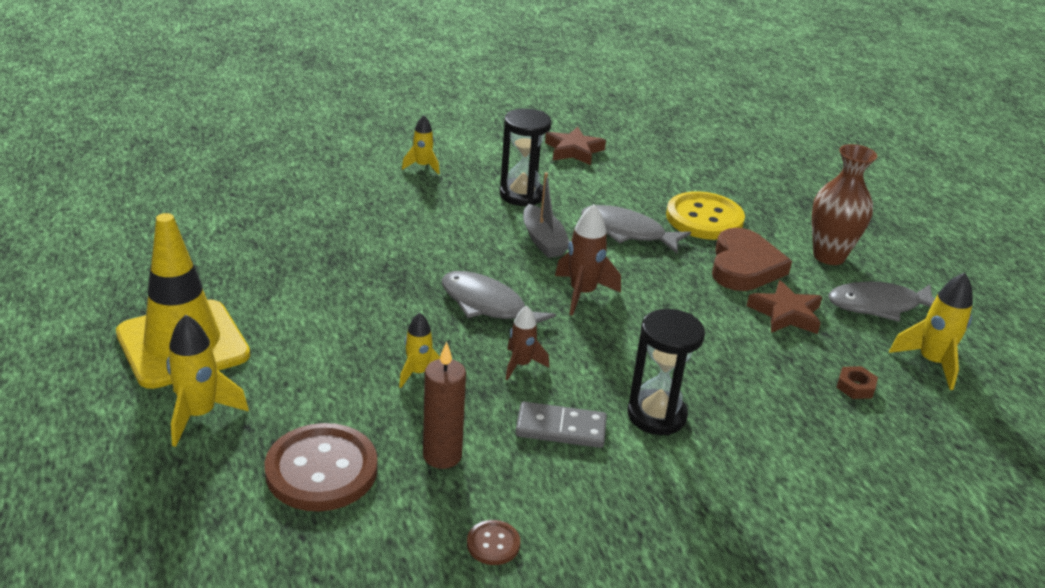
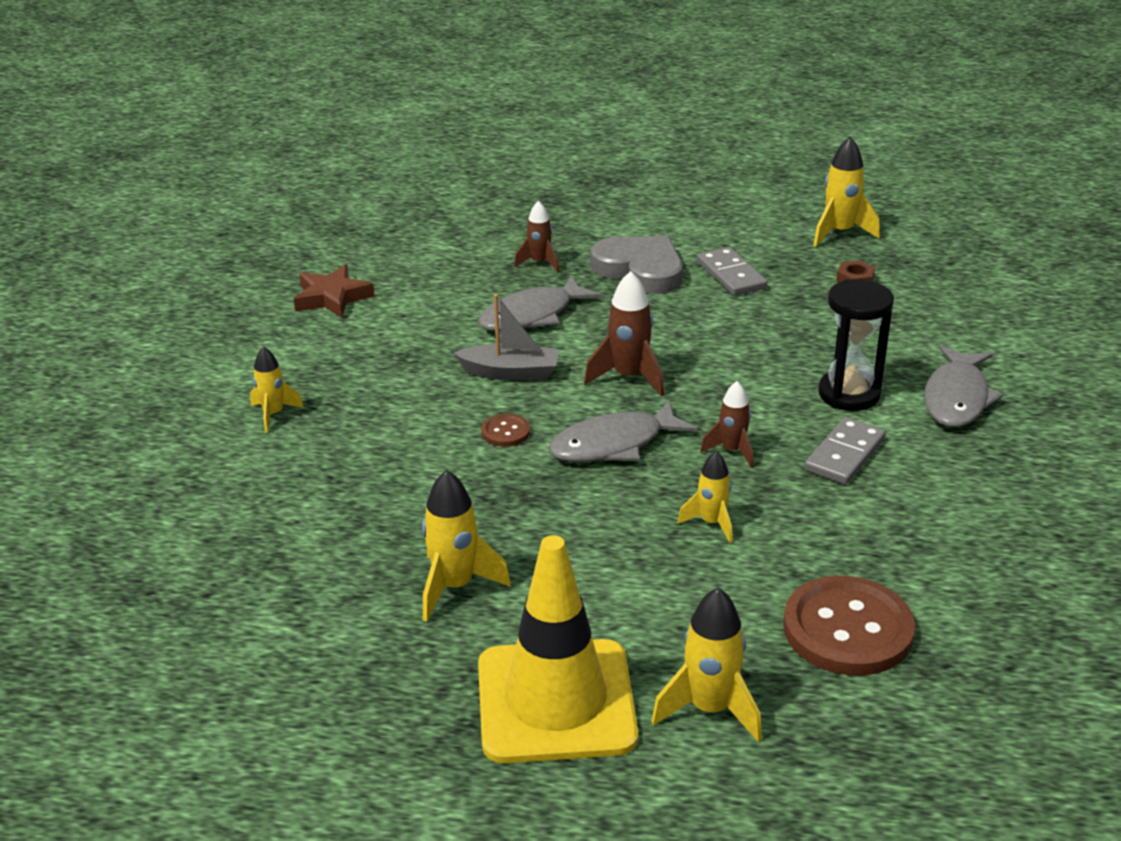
camera: 60 degrees left, 0 degrees up
(282, 277) = (455, 586): none -> yellow rocket
(442, 456) = (856, 540): brown candle -> none
(493, 544) = (994, 540): brown button -> brown button (505, 432)
(522, 195) = (402, 360): black hourglass -> none
(704, 218) = (539, 263): yellow button -> brown rocket
(744, 266) = (640, 270): brown heart -> grey heart
(785, 314) = (731, 275): brown star -> grey domino
(829, 256) = (653, 221): brown vase -> none
(879, 306) = (746, 226): grey fish -> grey fish (956, 398)

